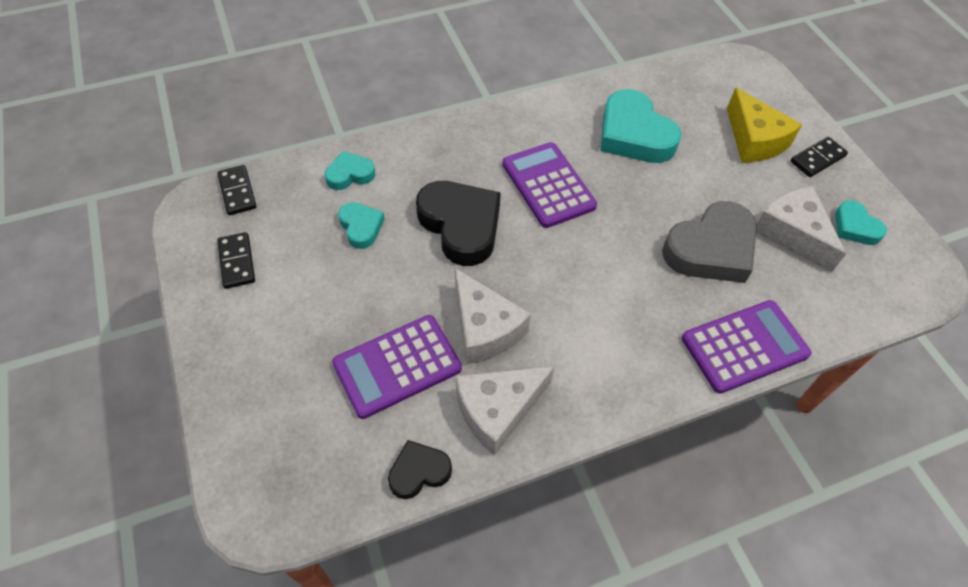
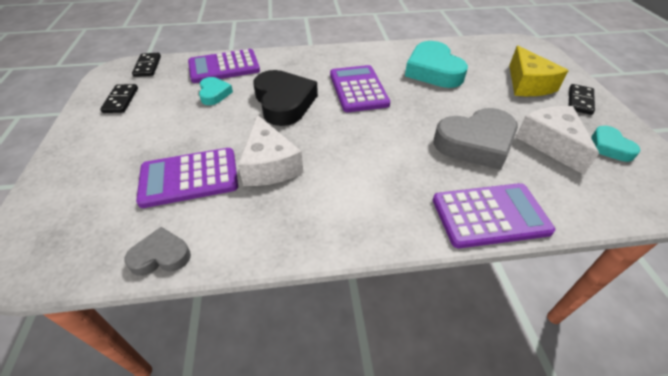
camera: 15 degrees right, 10 degrees down
(350, 174) = (224, 67): turquoise heart -> purple calculator
(419, 472) = (161, 256): black heart -> grey heart
(498, 410) = (251, 223): white cheese -> none
(817, 159) = (579, 101): black domino -> black domino turned 45 degrees counterclockwise

